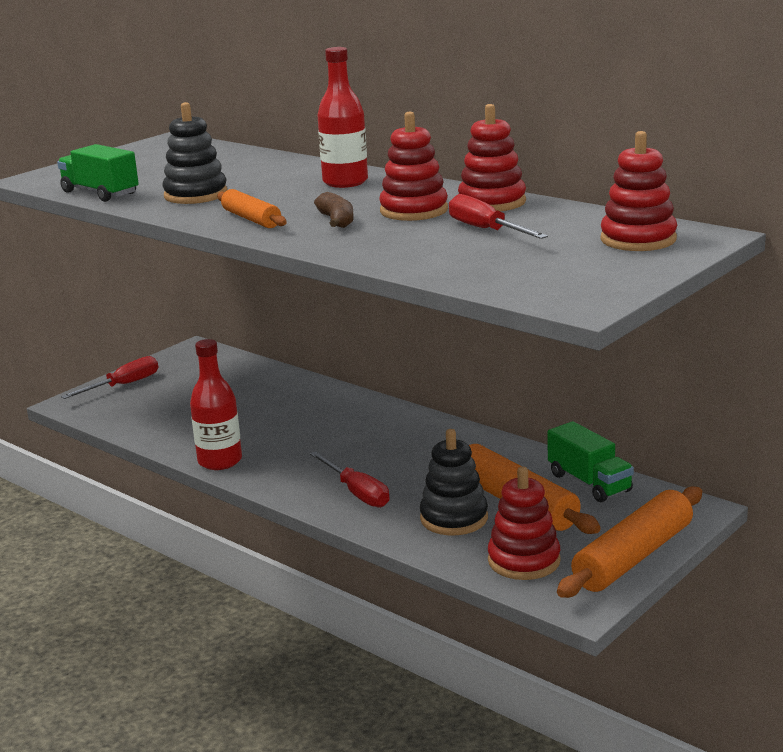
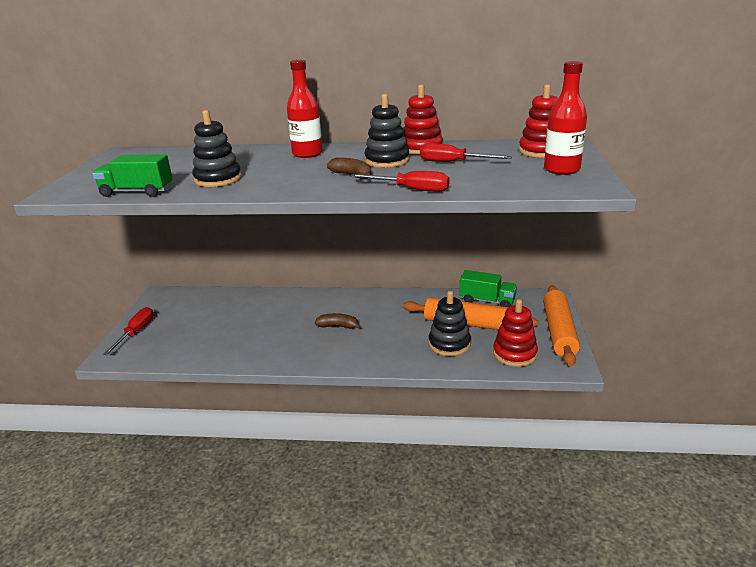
camera: 35 degrees left, 5 degrees up
(220, 461) = (268, 359): red bottle -> red bottle (561, 170)
(251, 219) = (292, 185): orange rolling pin -> none
(345, 450) = (338, 326): none -> brown banana
(357, 493) = (377, 349): red screwdriver -> red screwdriver (411, 190)
(414, 211) = (387, 161): red stacking toy -> black stacking toy

